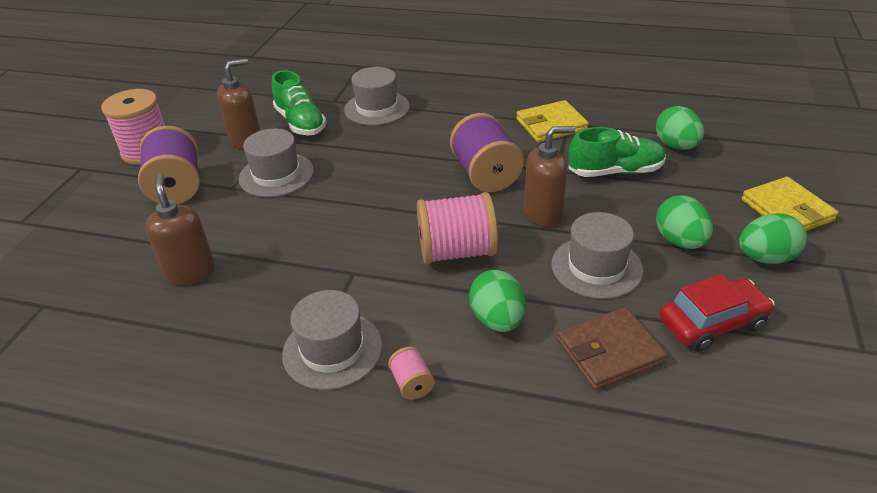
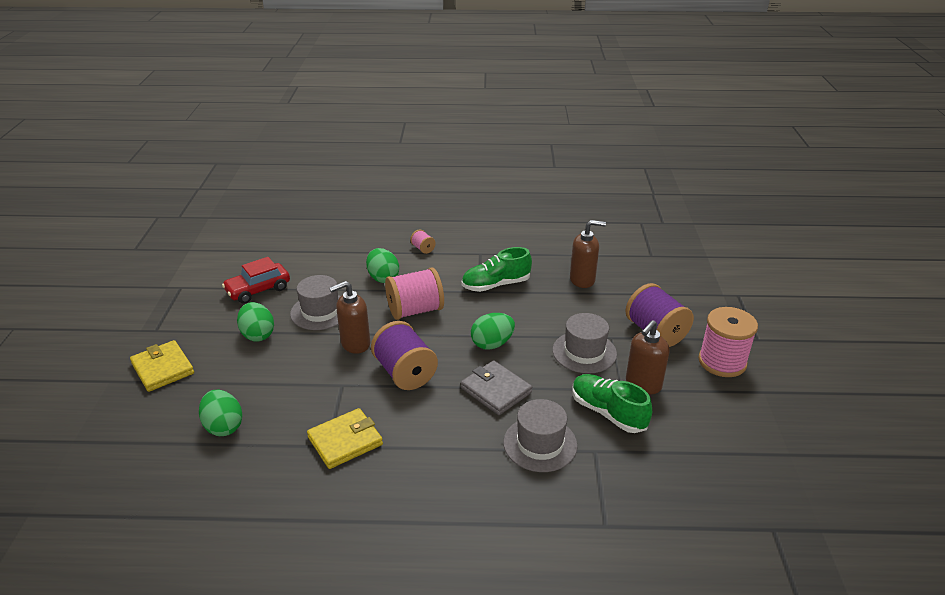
camera: 165 degrees right, 5 degrees down
(191, 272) = (582, 280): brown soap dispenser -> brown soap dispenser turned 60 degrees counterclockwise
(332, 350) = (470, 256): grey hat -> none
(394, 149) = (496, 390): none -> grey wallet
(609, 351) = (320, 271): brown wallet -> none
(615, 171) = (290, 389): green shoe -> green shoe (496, 285)
(765, 258) = (203, 330): green egg -> green egg (492, 344)

